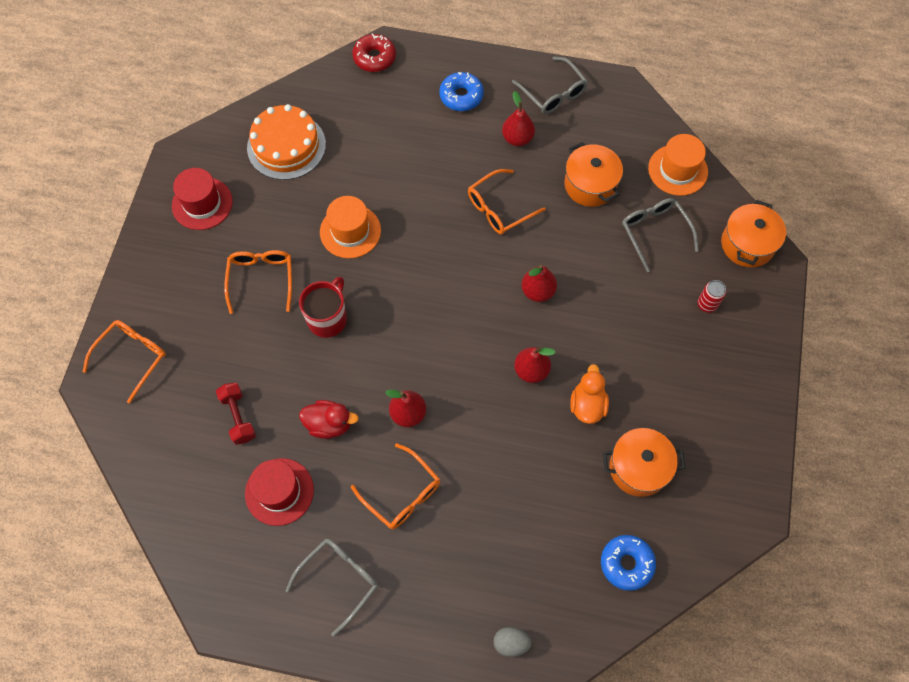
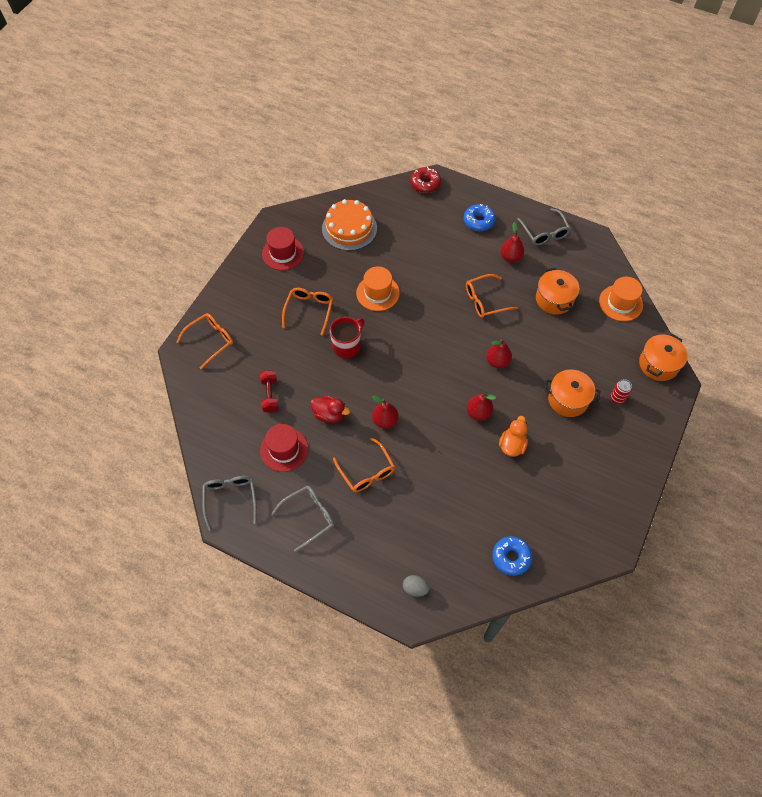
camera: 15 degrees right, 5 degrees down
(638, 468) = (537, 496): orange pot -> orange pot (568, 399)
(655, 233) = (592, 341): grey glasses -> grey glasses (230, 499)

